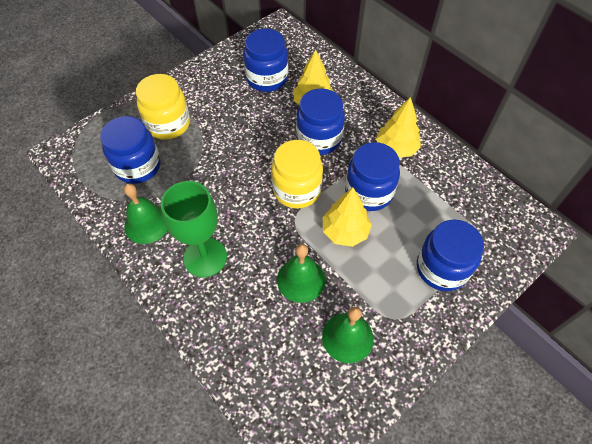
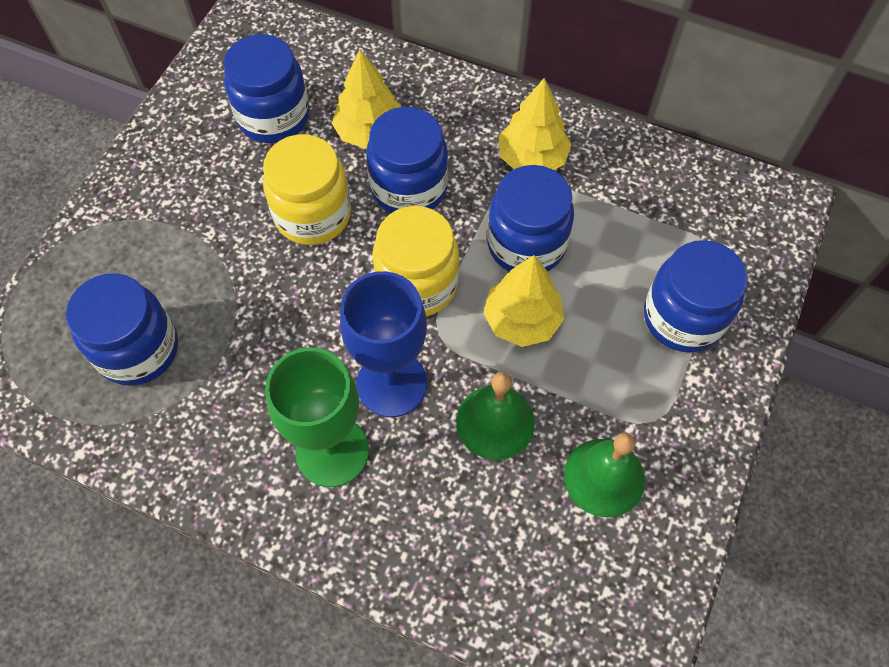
camera: 25 degrees left, 5 degrees up
(147, 223) = (208, 438): green bell -> none
(168, 124) = (150, 257): yellow jar -> yellow jar (313, 215)
(255, 236) = (392, 384): none -> blue goblet

